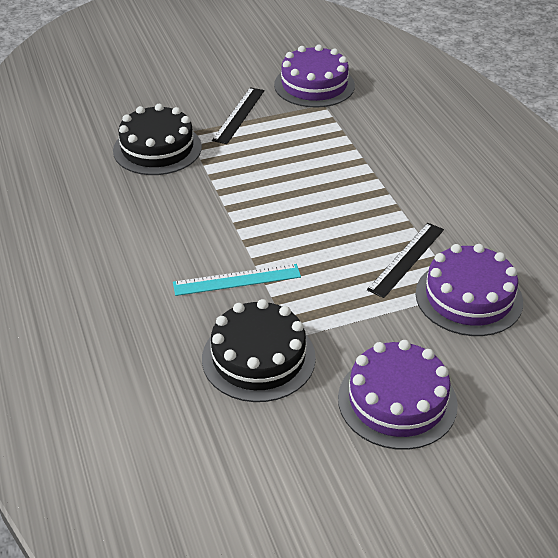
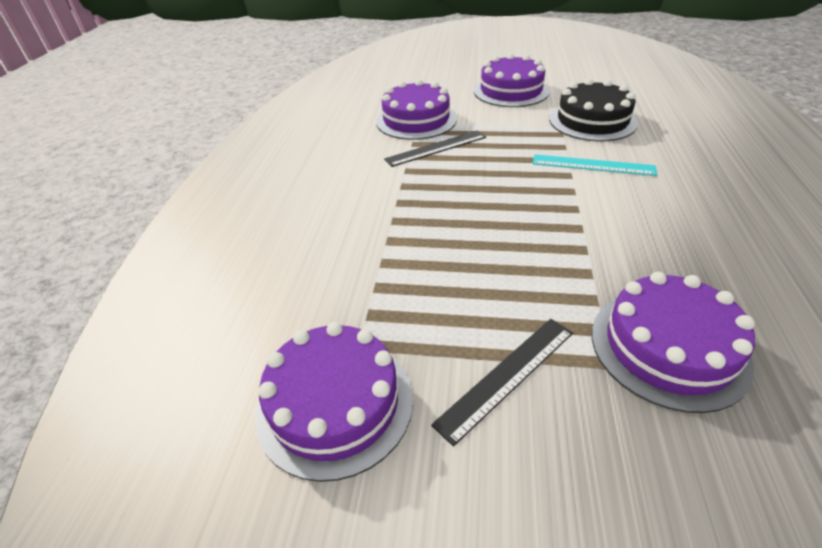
camera: 150 degrees left, 0 degrees up
(157, 148) = (668, 347): black cake -> purple cake

